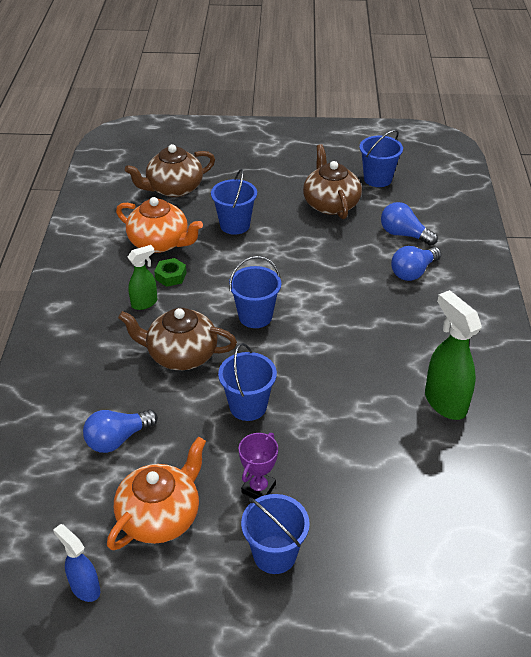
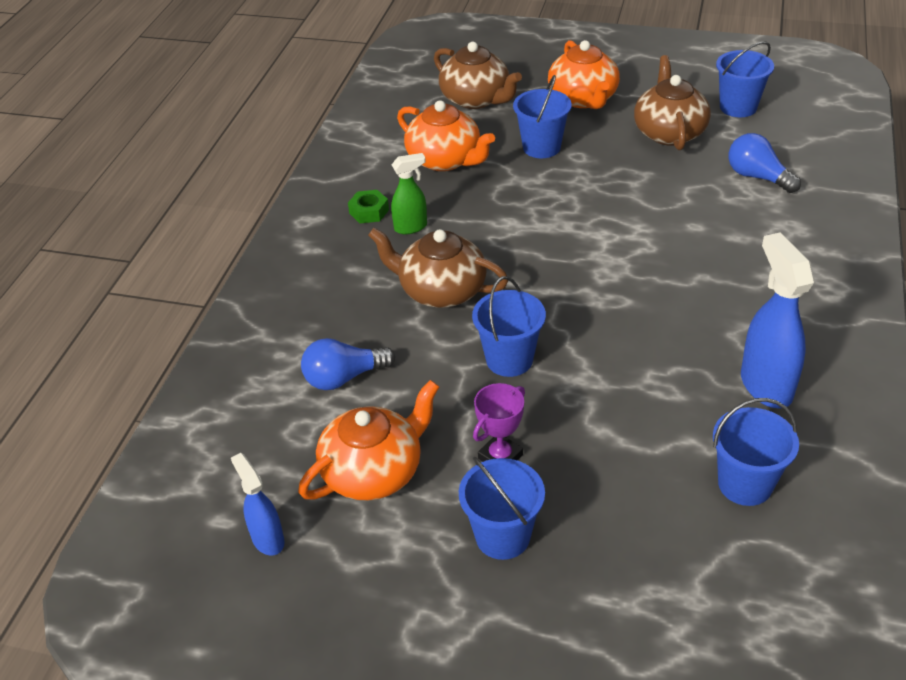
camera: 15 degrees right, 0 degrees up
(171, 276) = (449, 199): green nut -> green nut (369, 211)
(173, 188) = (476, 99): brown teapot -> brown teapot turned 120 degrees counterclockwise
(255, 316) = (542, 256): blue bucket -> blue bucket (745, 484)
(258, 181) = (583, 99): none -> orange teapot
(413, 272) = (759, 223): blue light bulb -> none
(444, 402) = (765, 385): green spray bottle -> blue spray bottle

